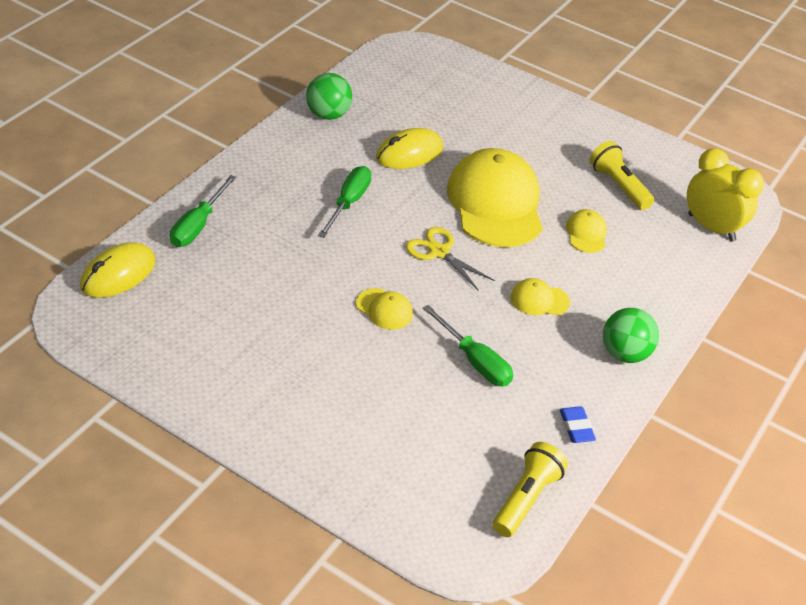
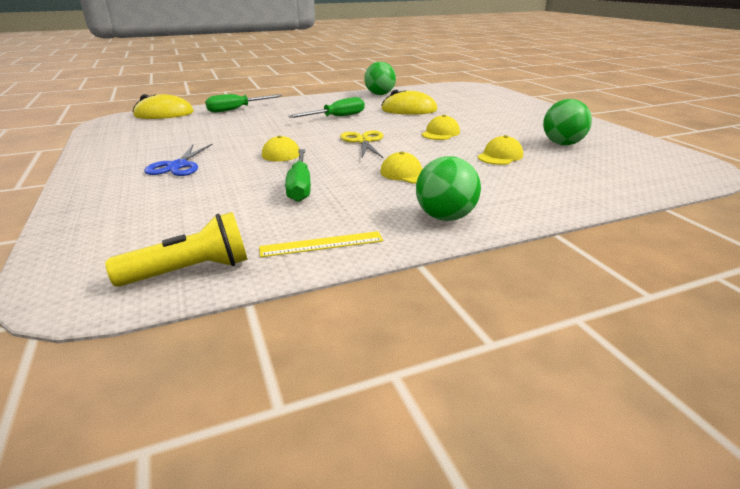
camera: 40 degrees right, 15 degrees down
(317, 378) = (178, 166): none -> blue scissors
(495, 203) = (440, 133): yellow cap -> yellow cap, size x0.43
(576, 427) = (321, 244): blue eraser -> yellow ruler
(618, 186) = (562, 144): yellow flashlight -> green ball
(711, 227) = (641, 176): yellow clock -> none

